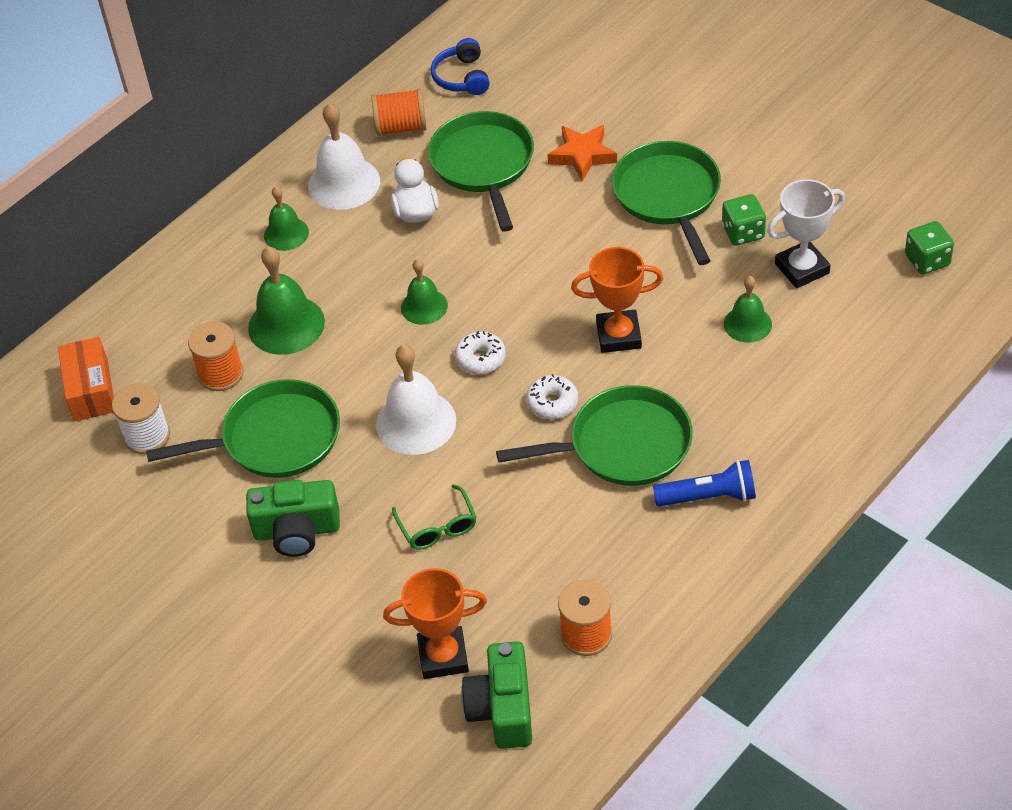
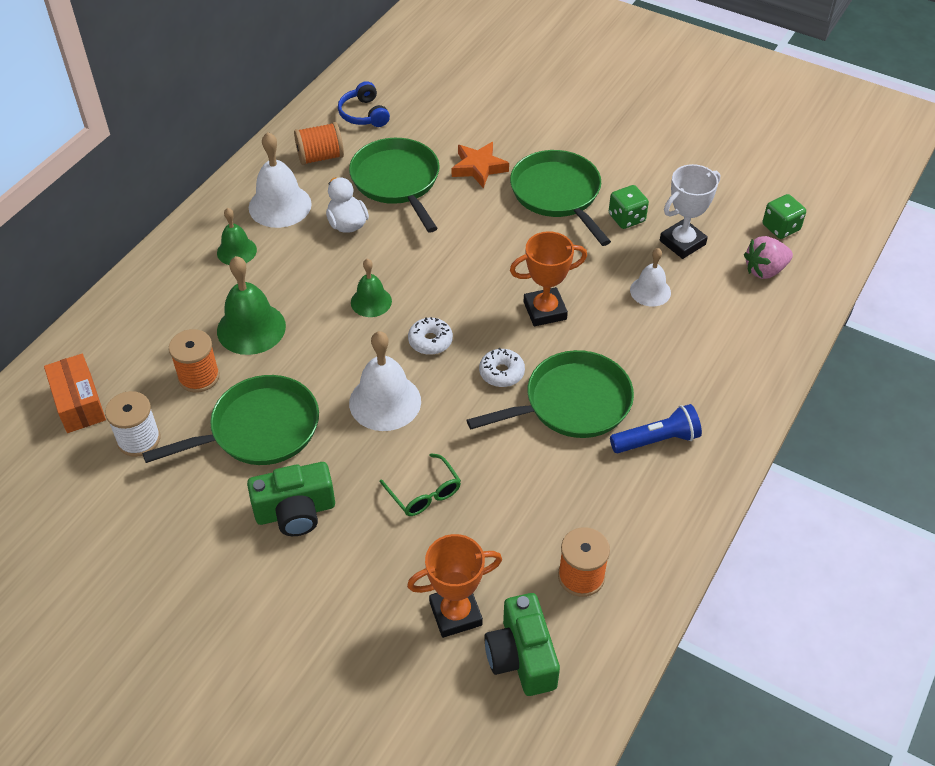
camera: 15 degrees left, 0 degrees up
(747, 324) = (650, 291): green bell -> white bell
(892, 311) = (765, 270): none -> pink strawberry

